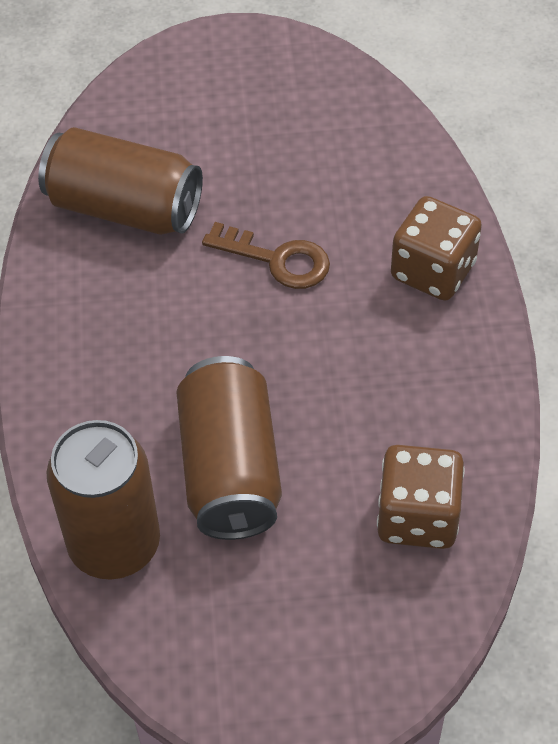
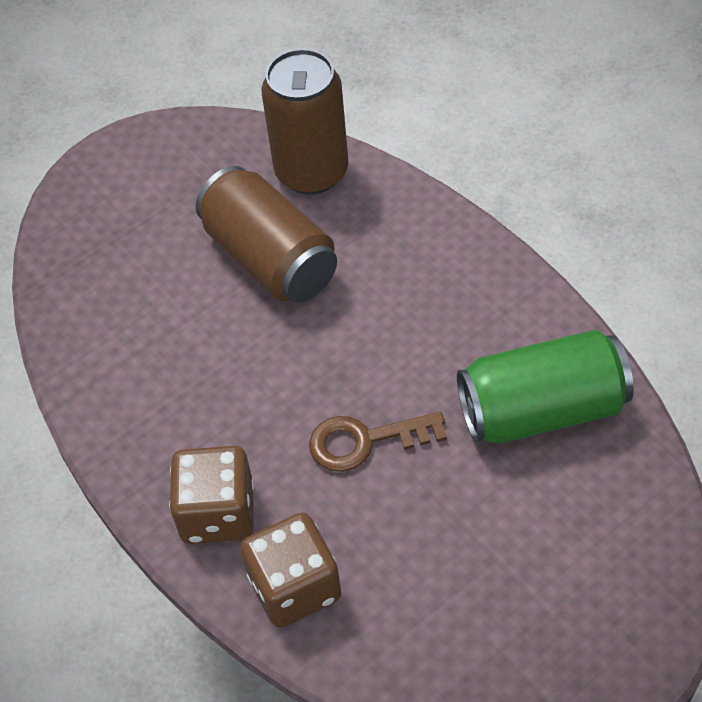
camera: 150 degrees right, 0 degrees up
(124, 208) = (541, 410): brown can -> green can
(417, 516) = (108, 303): brown dice -> brown dice (295, 587)

